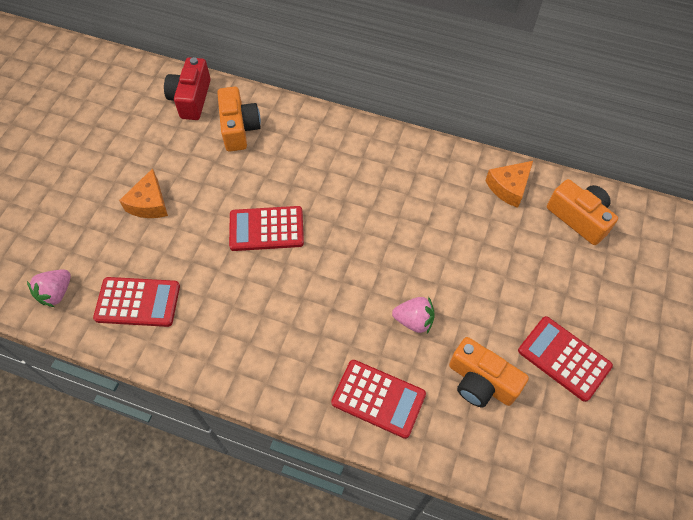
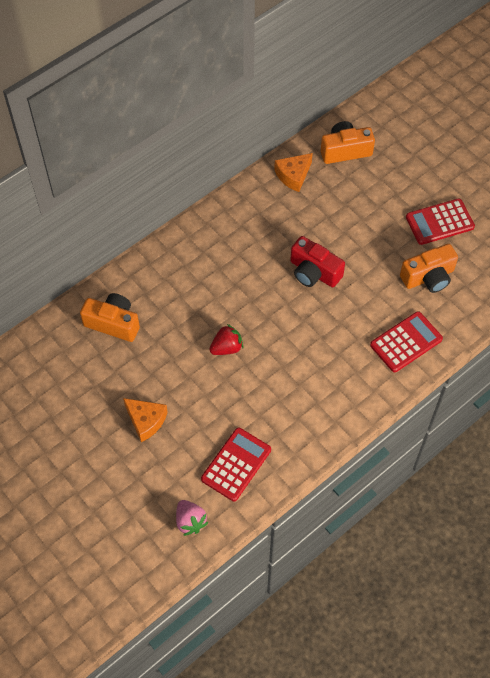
camera: 60 degrees left, 0 degrees up
(191, 99) = (54, 345): red camera -> red camera (314, 272)
(266, 229) = (226, 348): red calculator -> red strawberry
(414, 320) = (362, 291): pink strawberry -> none
(509, 187) = (293, 175): orange cheese -> orange cheese turned 60 degrees clockwise

